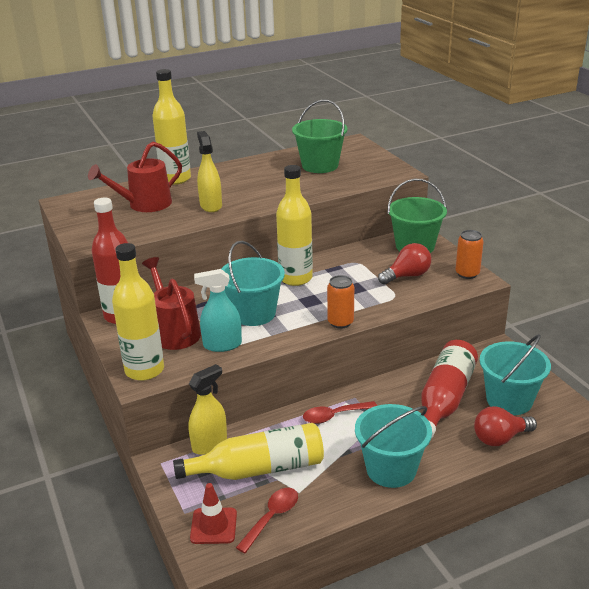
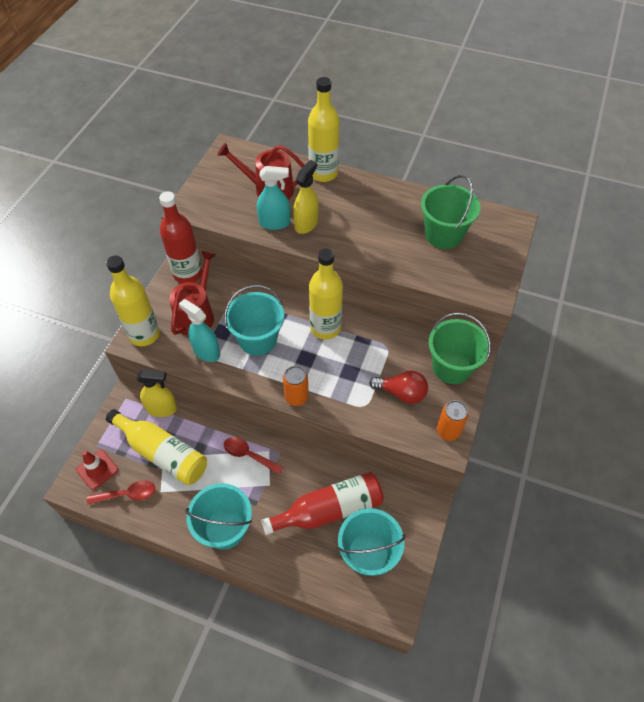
camera: 45 degrees right, 25 degrees up
(184, 217) = (274, 223): none -> turquoise spray bottle
(500, 438) = (317, 576): red light bulb -> none

